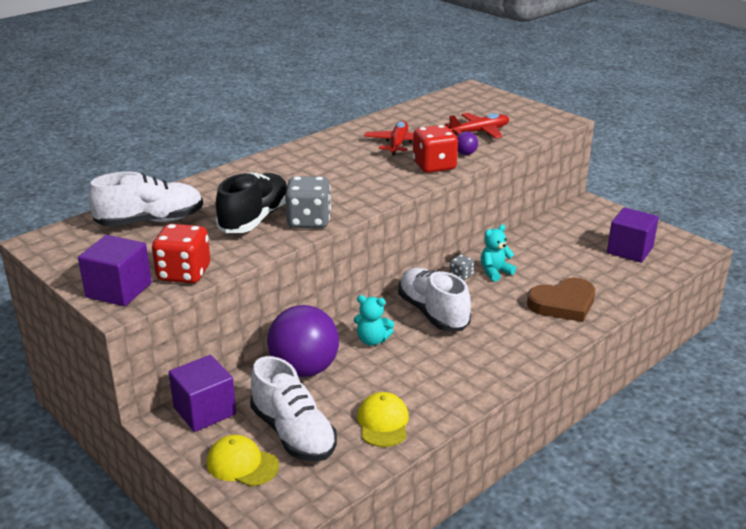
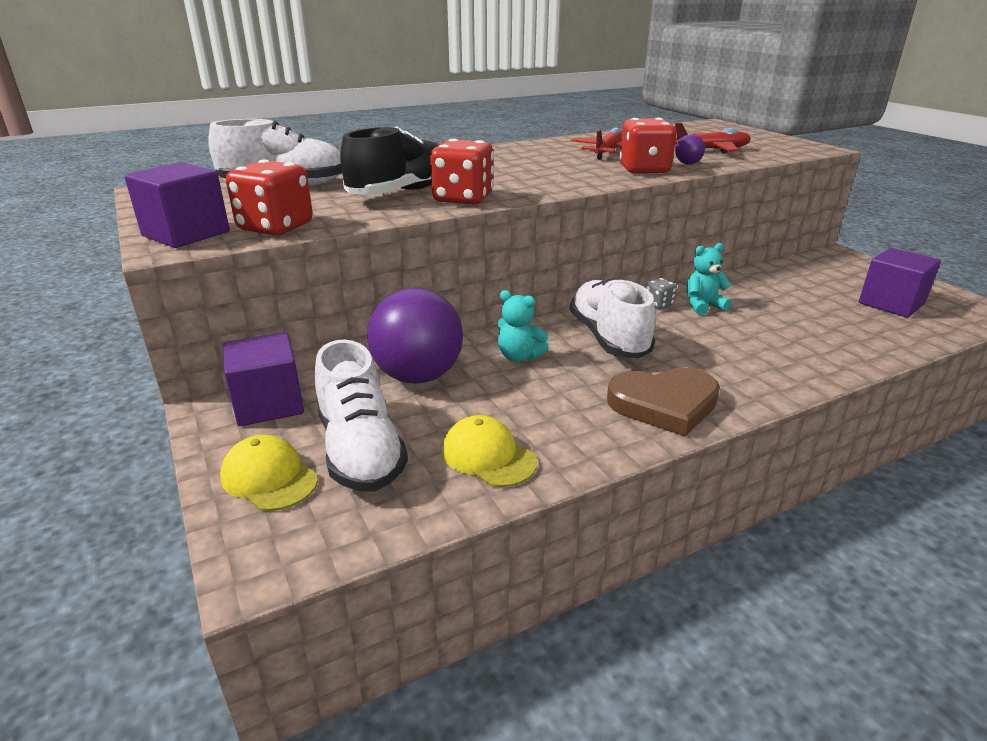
camera: 15 degrees right, 0 degrees up
(309, 221) = (463, 199): grey dice -> red dice
(383, 422) = (488, 456): yellow cap -> yellow cap turned 60 degrees counterclockwise
(563, 304) = (789, 349): brown heart -> brown heart (664, 404)

